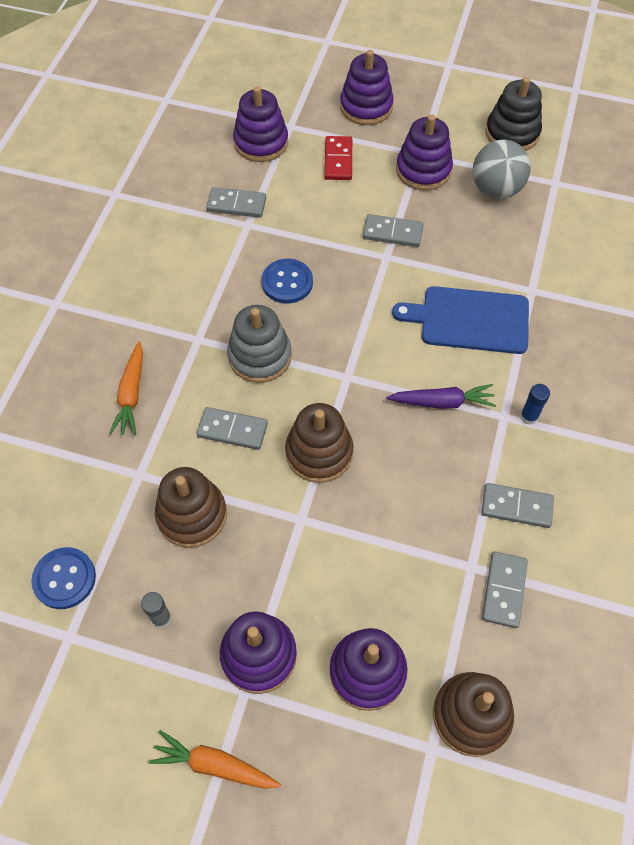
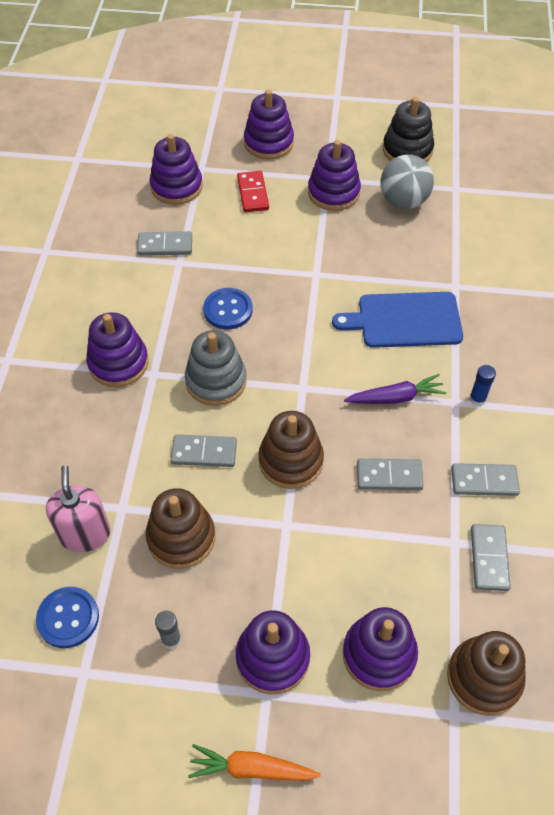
camera: 10 degrees left, 5 degrees down
(97, 495) = (85, 534): none -> pink soap dispenser
(131, 394) = (99, 434): orange carrot -> none
(165, 322) = (118, 363): none -> purple stacking toy
(392, 233) = (317, 252): grey domino -> grey domino (389, 476)

